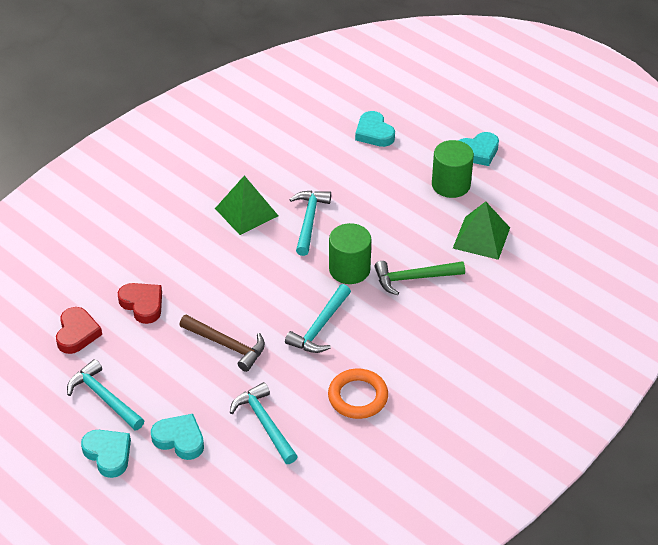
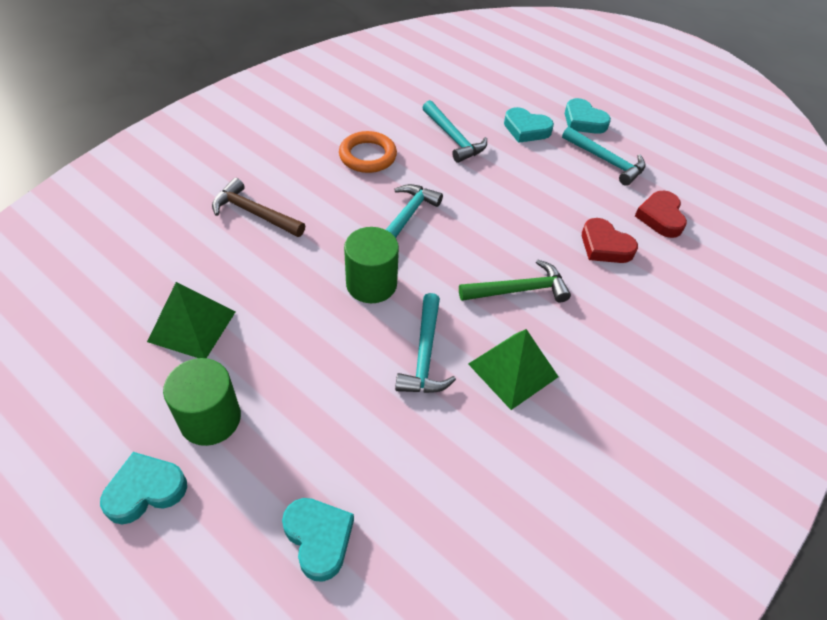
camera: 175 degrees right, 5 degrees up
(227, 345) = (502, 203): brown hammer -> brown hammer (254, 213)
(414, 278) = (293, 271): green hammer -> green hammer (519, 290)

